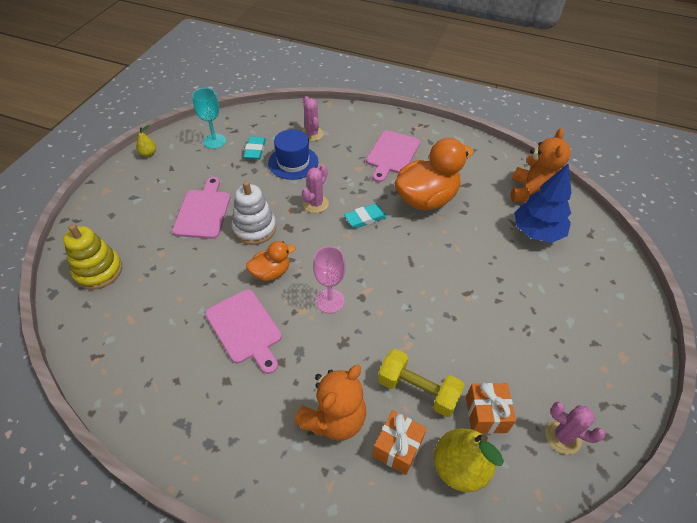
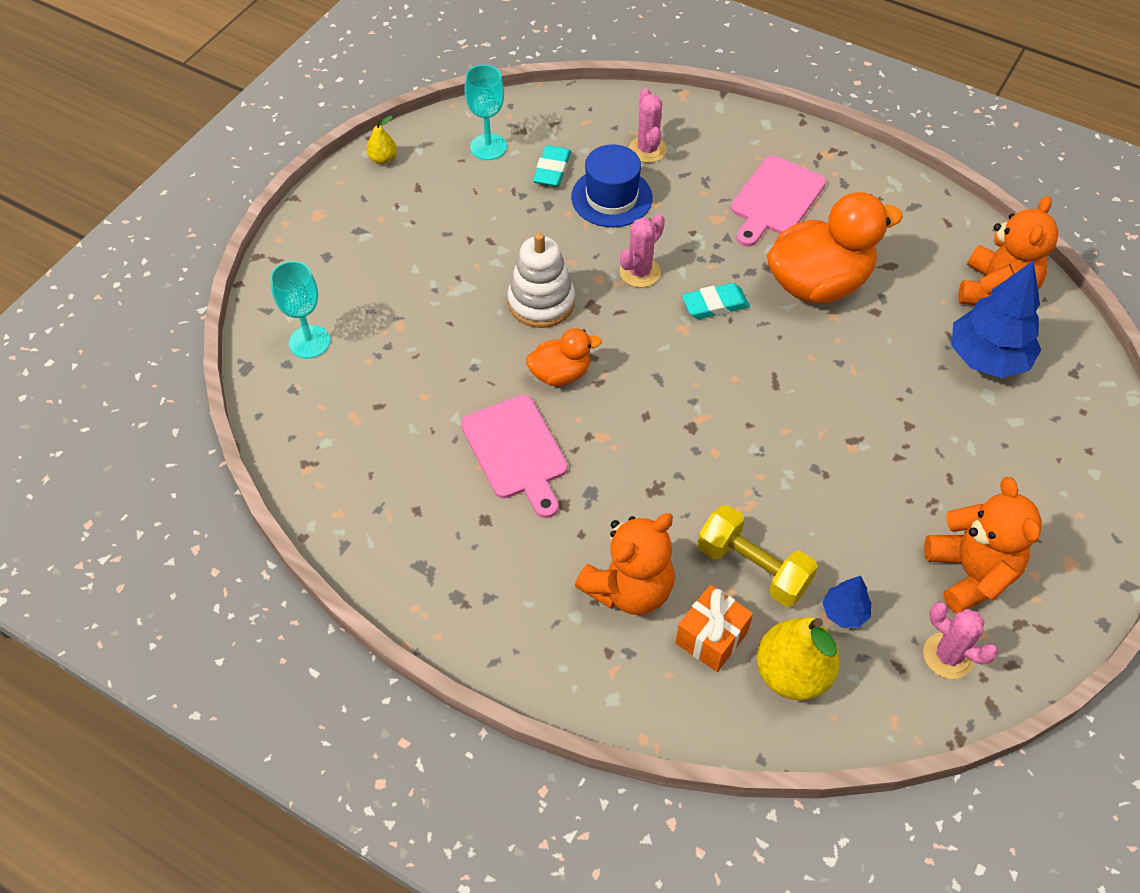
camera: 10 degrees right, 5 degrees up
(98, 271) = (309, 342): yellow stacking toy -> turquoise goblet
(203, 211) = (465, 266): pink cutting board -> none
(330, 301) = (643, 426): pink goblet -> none
(486, 414) = (844, 612): orange gift -> blue tree
(562, 373) = (970, 573): none -> orange teddy bear

